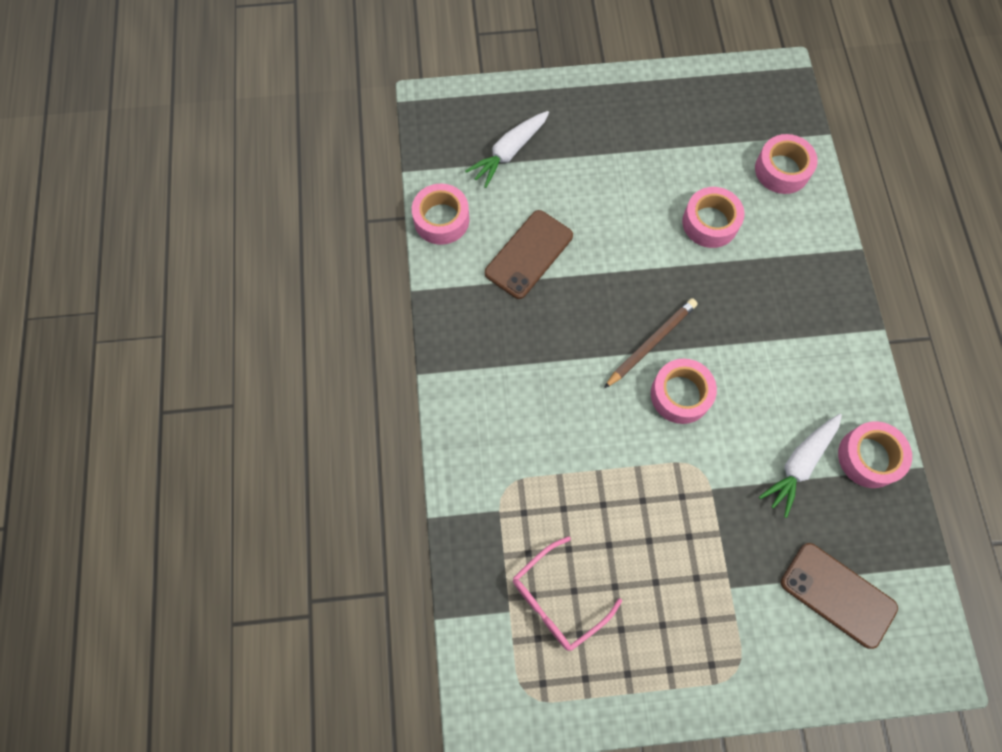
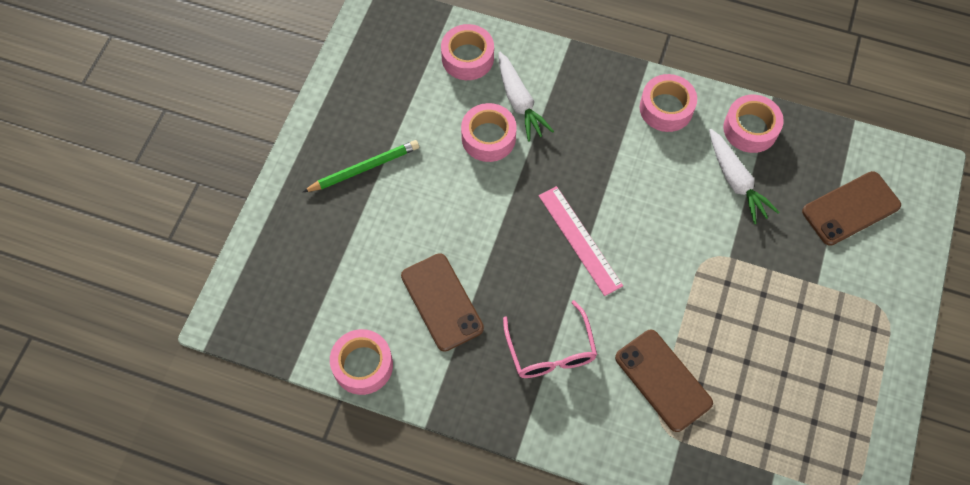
camera: 65 degrees left, 5 degrees down
(509, 152) = (323, 270): white carrot -> white carrot (519, 102)
(551, 472) = (663, 380): none -> brown phone
(557, 600) = (779, 427): pink glasses -> pink glasses (551, 351)
(620, 138) = (364, 168): none -> green pencil
(651, 343) = (579, 240): brown pencil -> pink ruler
(680, 394) = (637, 240): pink tape -> pink tape (666, 108)

